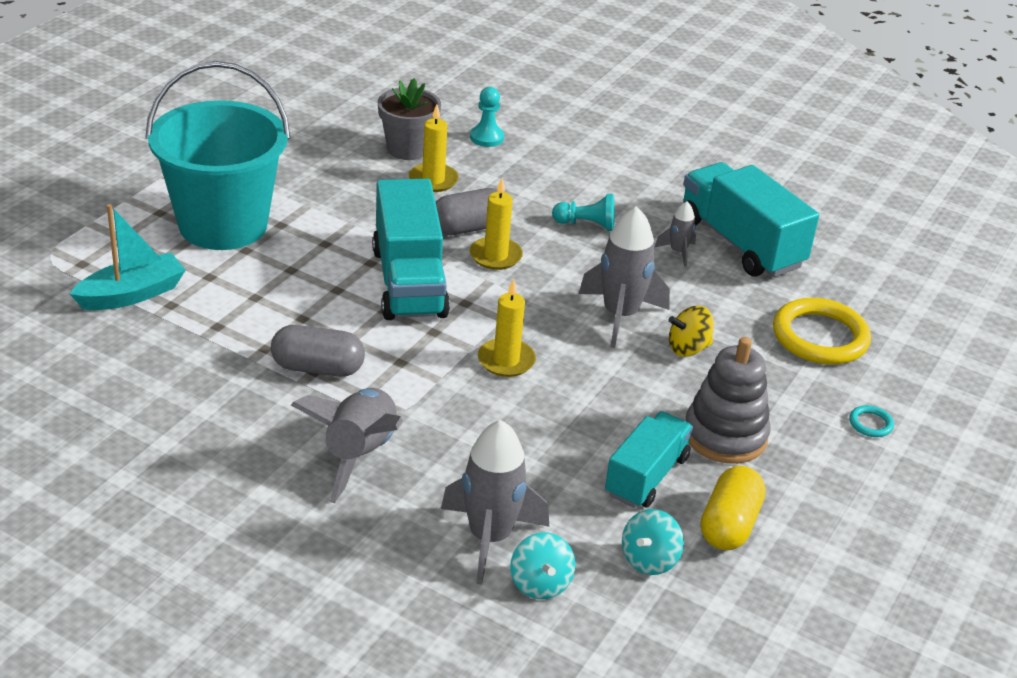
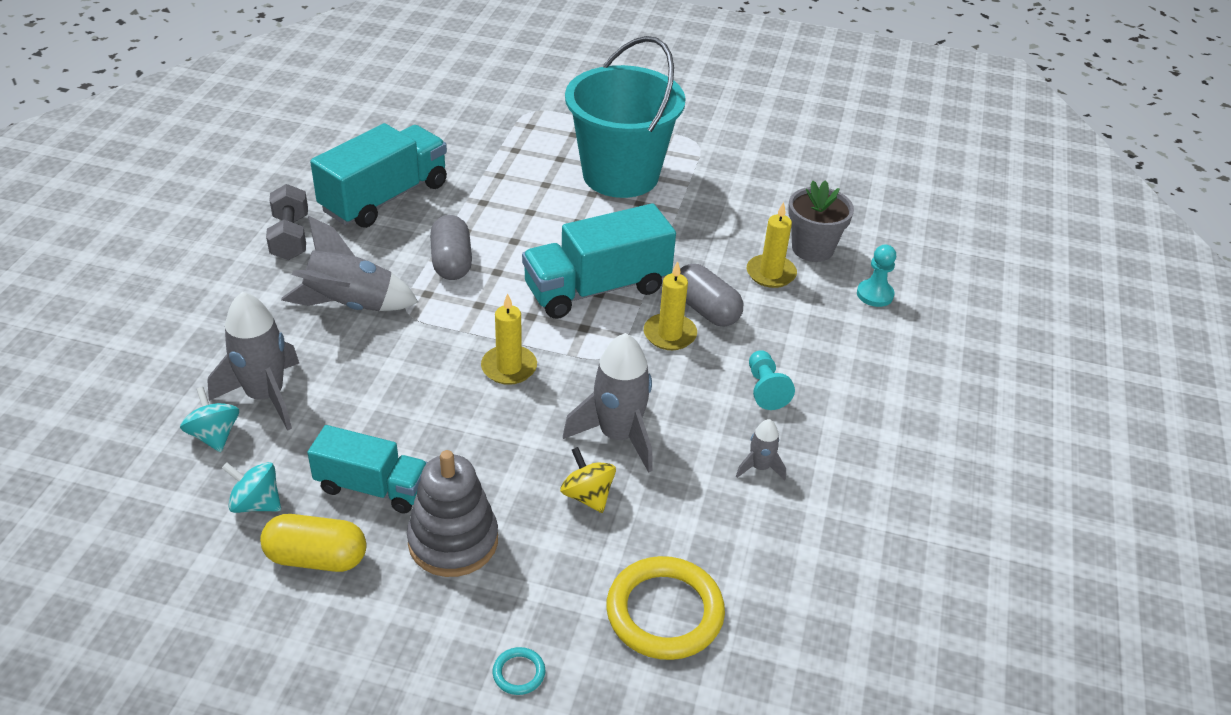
camera: 75 degrees right, 5 degrees up
(132, 294) = (503, 155): turquoise boat -> none
(202, 487) = (290, 237): none -> grey dumbbell
(540, 584) = (214, 435): turquoise spinning top -> turquoise spinning top turned 90 degrees clockwise
(740, 243) = (812, 520): turquoise truck -> turquoise truck (385, 197)

